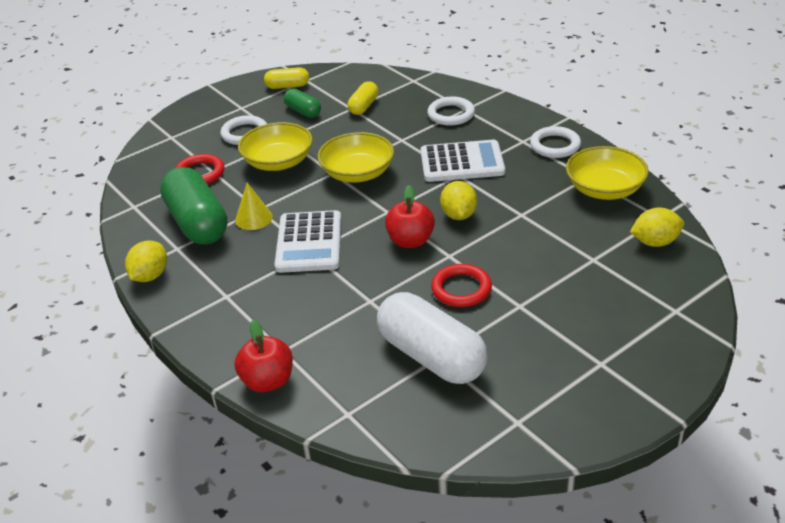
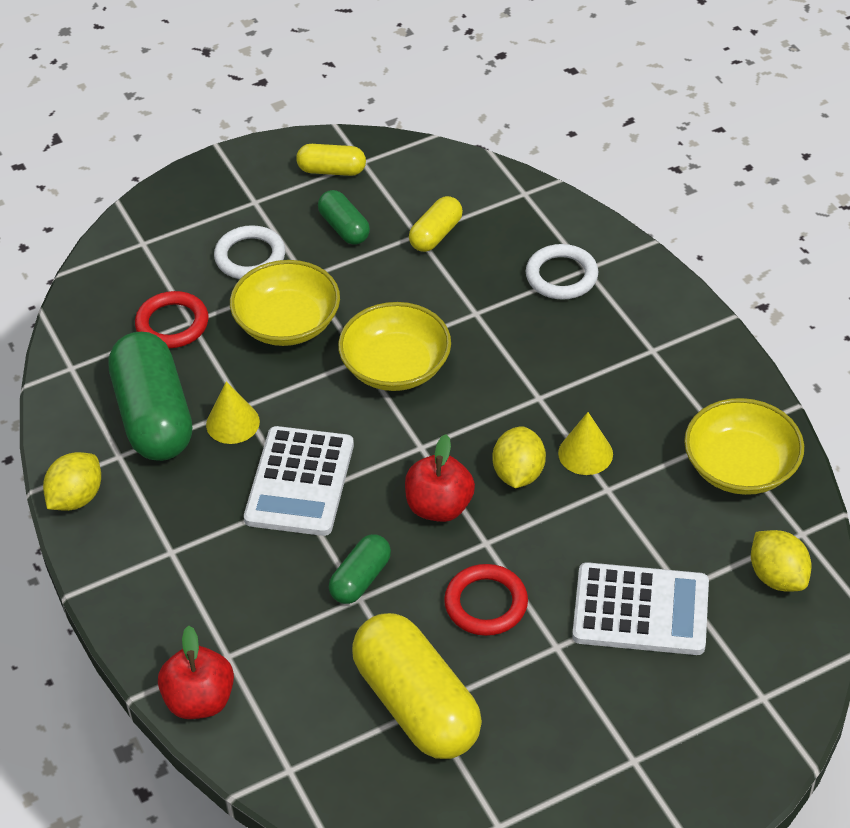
camera: 10 degrees right, 10 degrees up
(367, 289) = (360, 579): none -> green capsule
(431, 356) = (417, 704): white capsule -> yellow capsule
(462, 162) = (551, 375): white calculator -> white calculator (640, 610)
(499, 198) = (585, 453): none -> yellow cone
(555, 145) = (696, 368): white ring -> none
(655, 242) = (777, 576): yellow lemon -> yellow lemon turned 60 degrees clockwise

